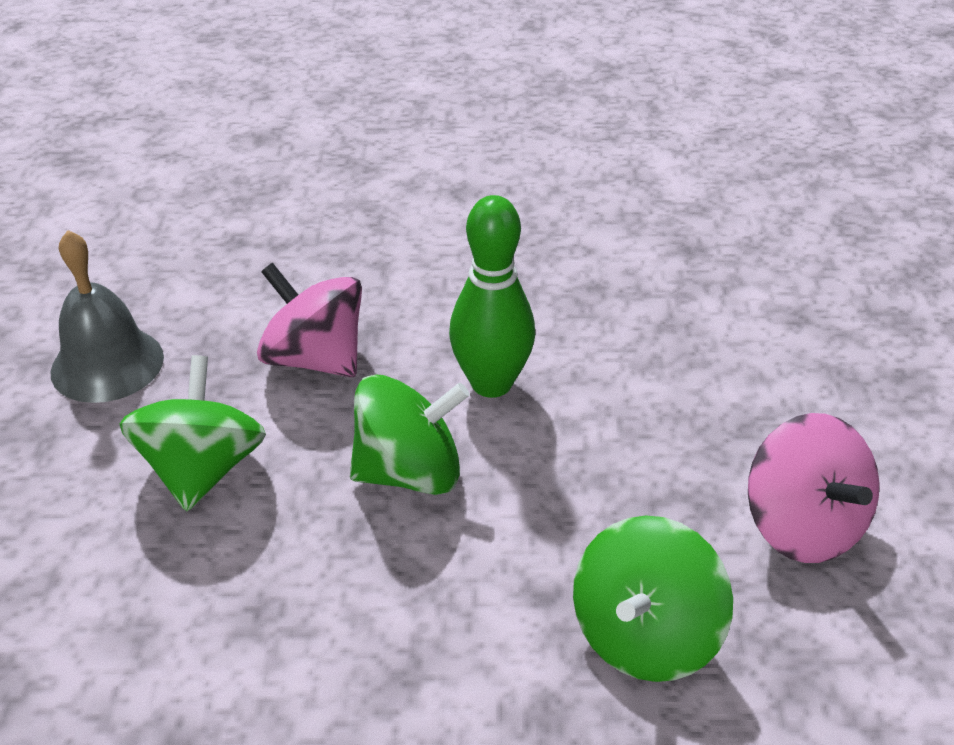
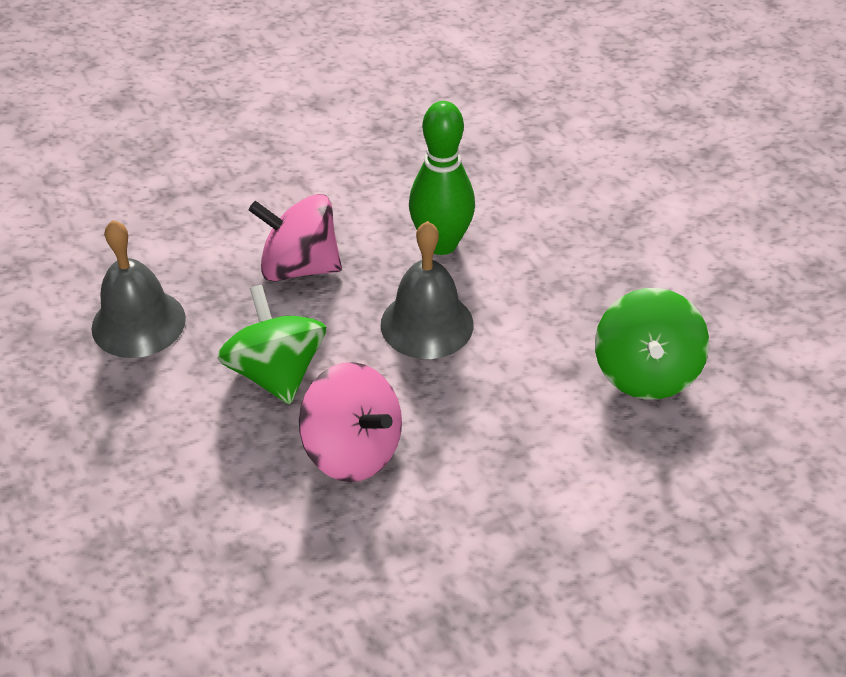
camera: 25 degrees left, 5 degrees up
(410, 472) = (427, 324): green spinning top -> grey bell
(802, 526) = (699, 272): pink spinning top -> pink spinning top (353, 450)

